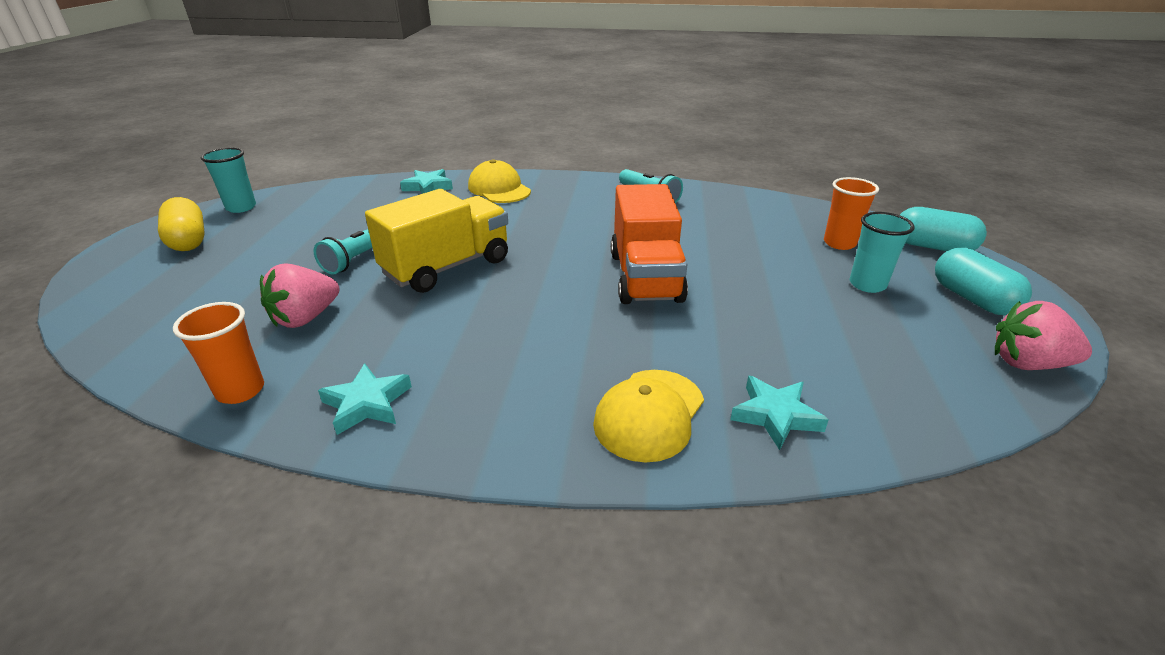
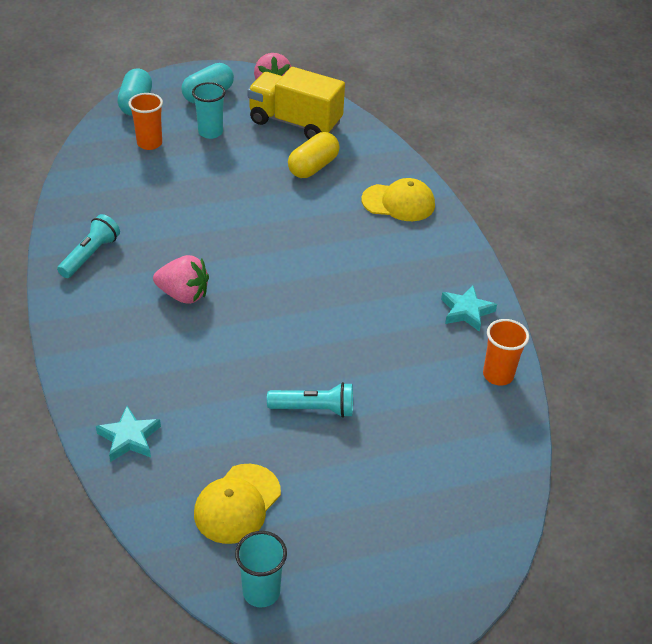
camera: 115 degrees left, 10 degrees up
(188, 240) = (356, 577): yellow capsule -> yellow capsule (313, 167)
(305, 318) = (413, 390): pink strawberry -> pink strawberry (183, 295)
(447, 267) = (297, 343): yellow truck -> yellow truck (295, 123)
(499, 189) = (113, 372): yellow cap -> yellow cap (237, 504)
(645, 277) = (253, 229): orange truck -> none
(775, 415) = (370, 162): turquoise star -> none

